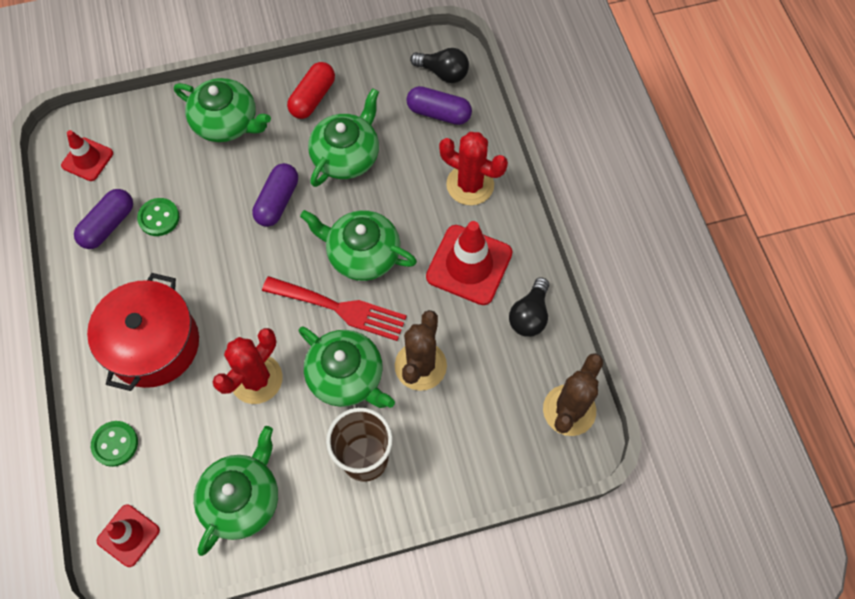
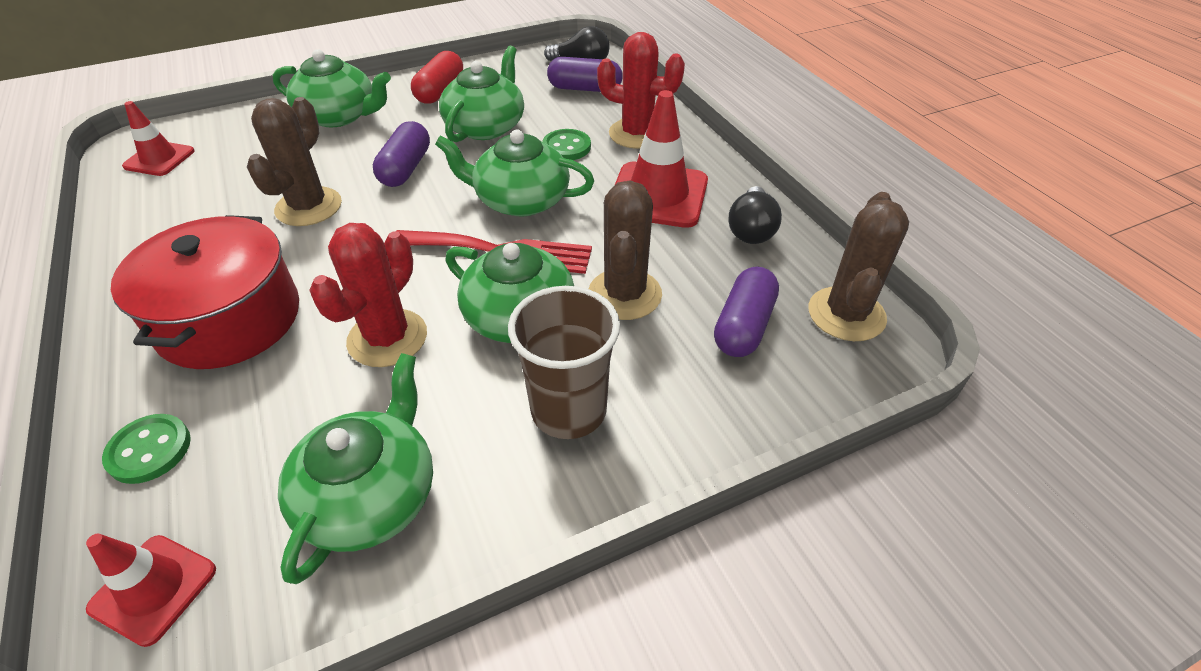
camera: 10 degrees left, 20 degrees down
(108, 225) = (178, 210): purple capsule -> purple capsule (743, 326)
(159, 218) = (249, 197): green button -> green button (566, 147)
(203, 236) = (308, 207): none -> brown cactus

